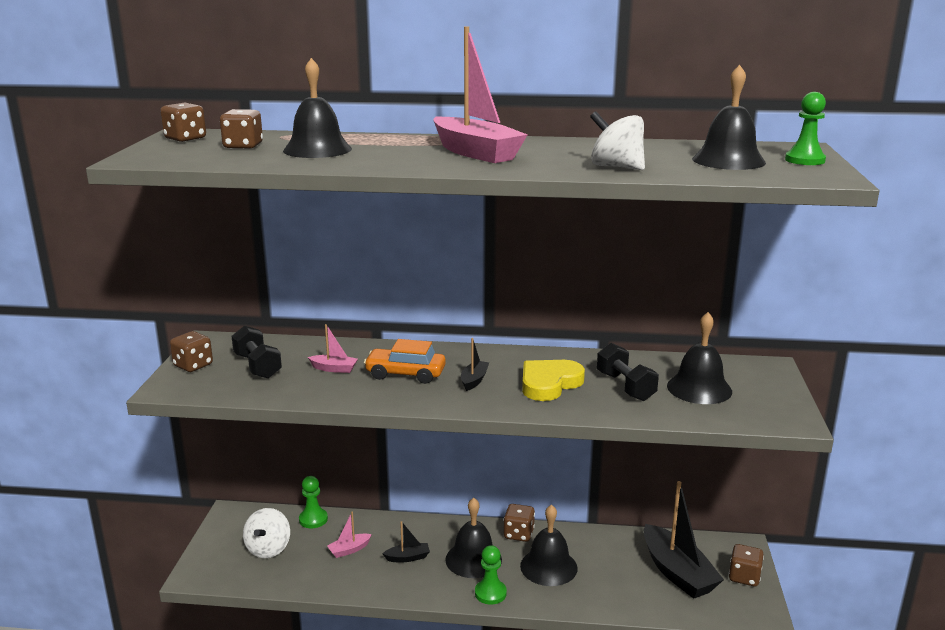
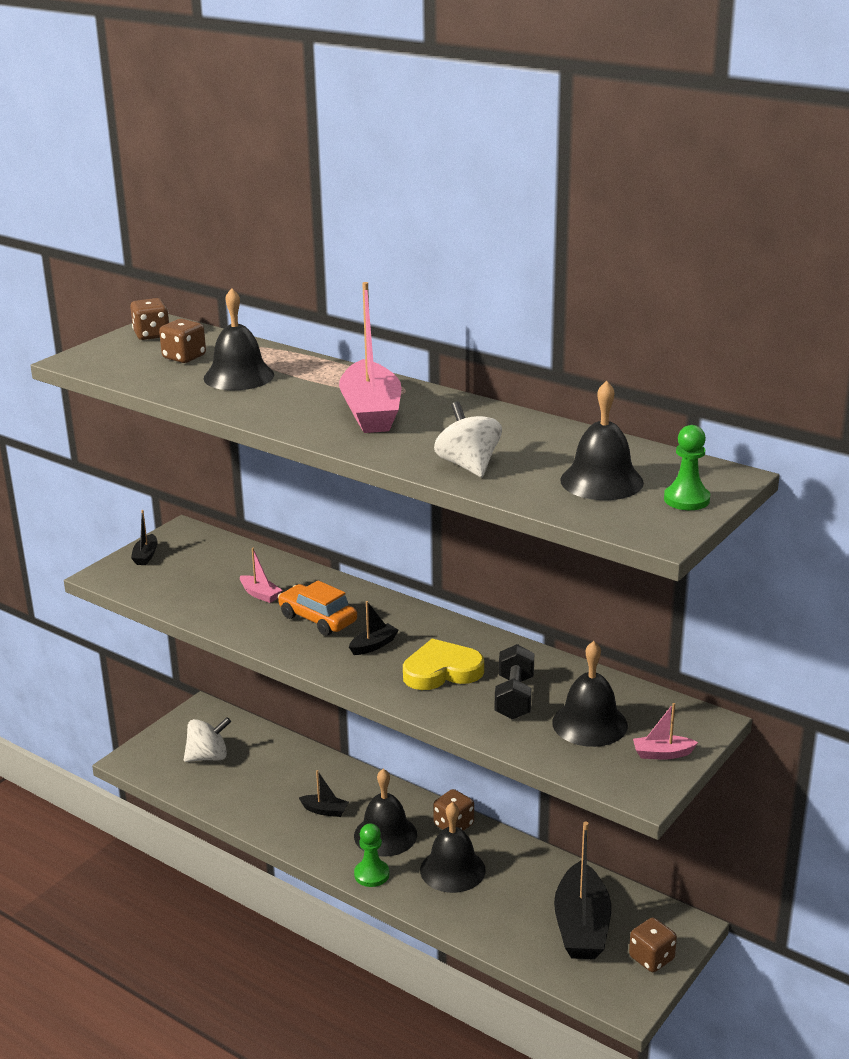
camera: 30 degrees right, 5 degrees up
(193, 365) = (146, 556): brown dice -> black boat
(257, 366) = (197, 572): black dumbbell -> none
(268, 549) = (208, 757): white spinning top -> white spinning top turned 150 degrees counterclockwise
(313, 519) = (270, 741): green pawn -> none
(349, 550) = (278, 783): pink boat -> pink boat (662, 754)

